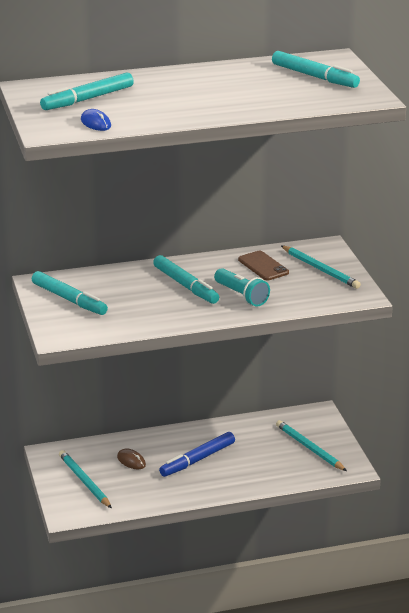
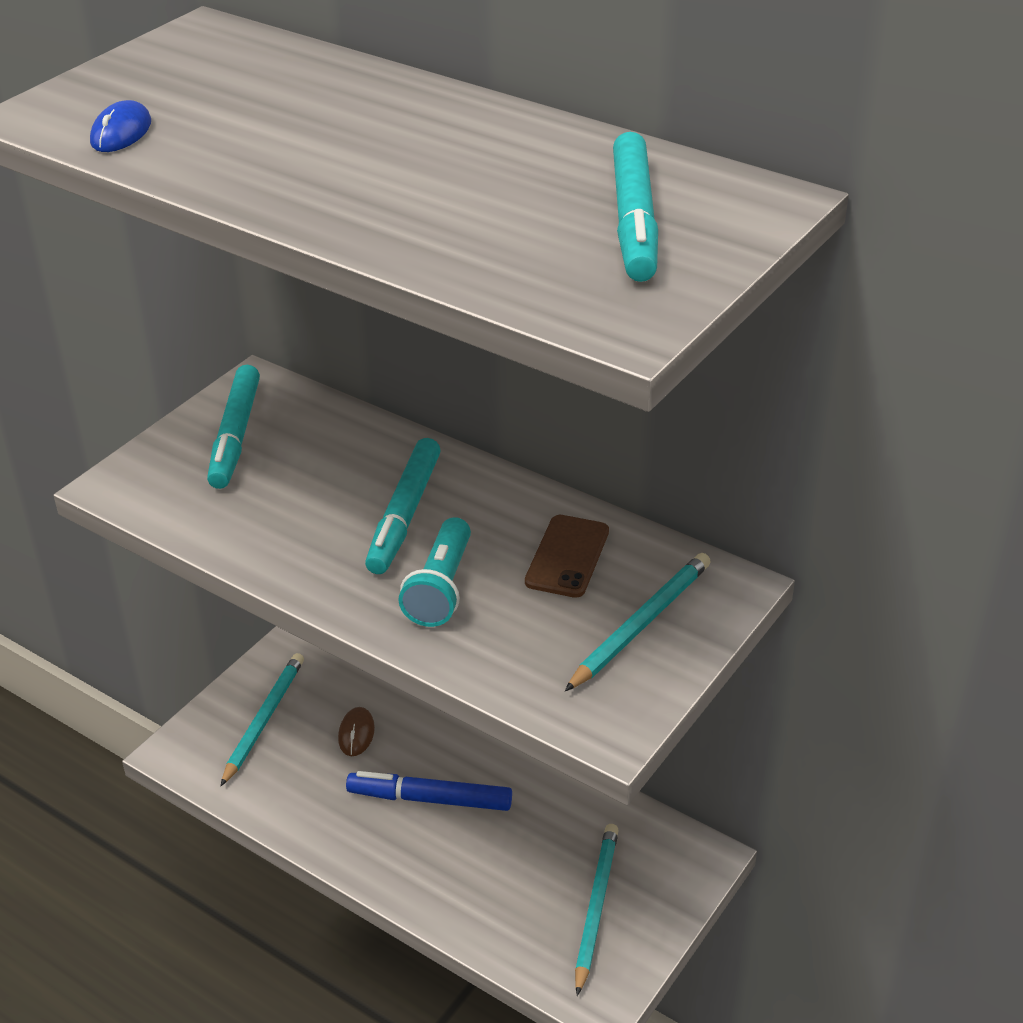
camera: 50 degrees right, 10 degrees up
(87, 99) = (218, 86): turquoise marker -> none
(320, 269) = (640, 624): turquoise pencil -> turquoise pencil turned 150 degrees counterclockwise

